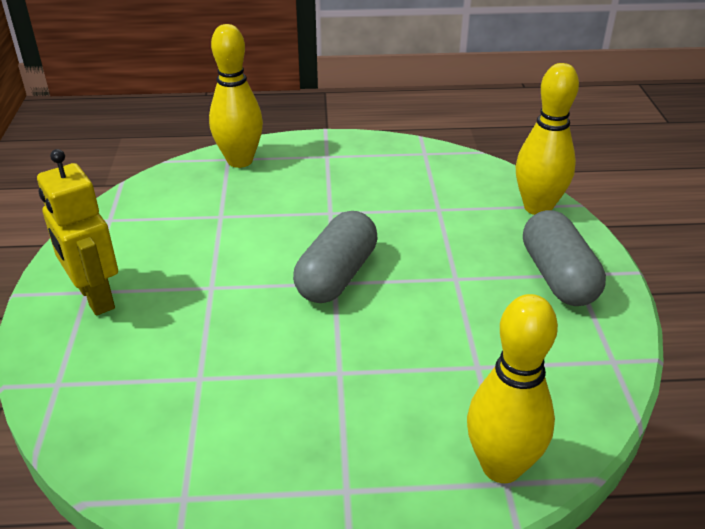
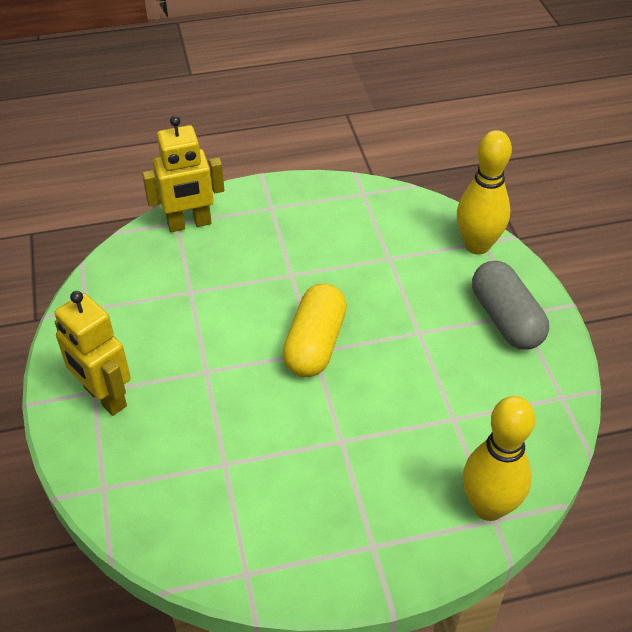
camera: 10 degrees left, 10 degrees up
(240, 161) = (189, 224): yellow bowling pin -> yellow robot
(337, 275) = (315, 344): grey capsule -> yellow capsule

